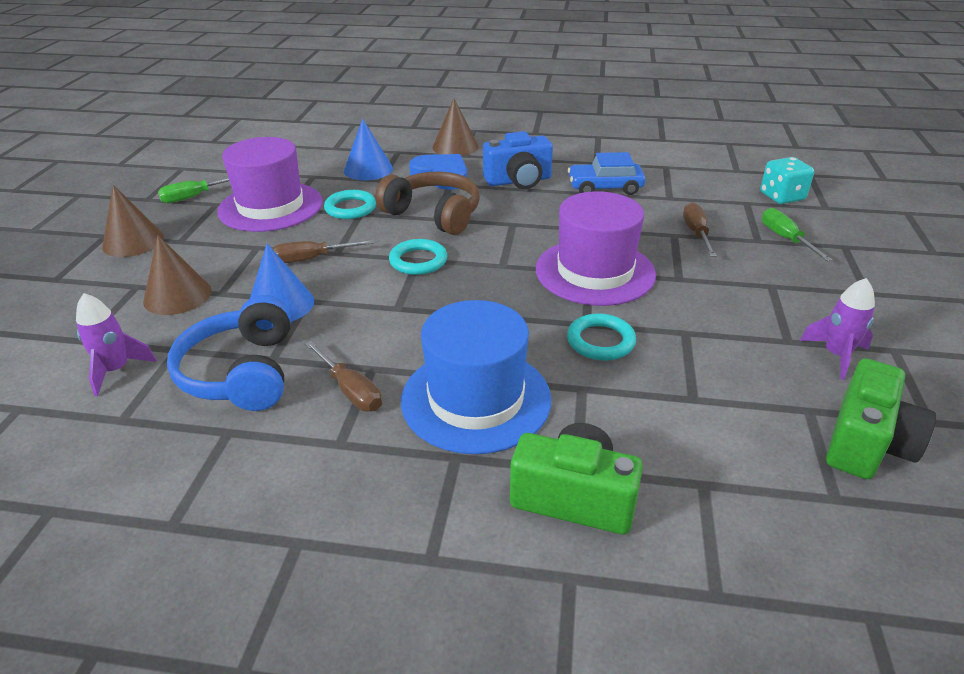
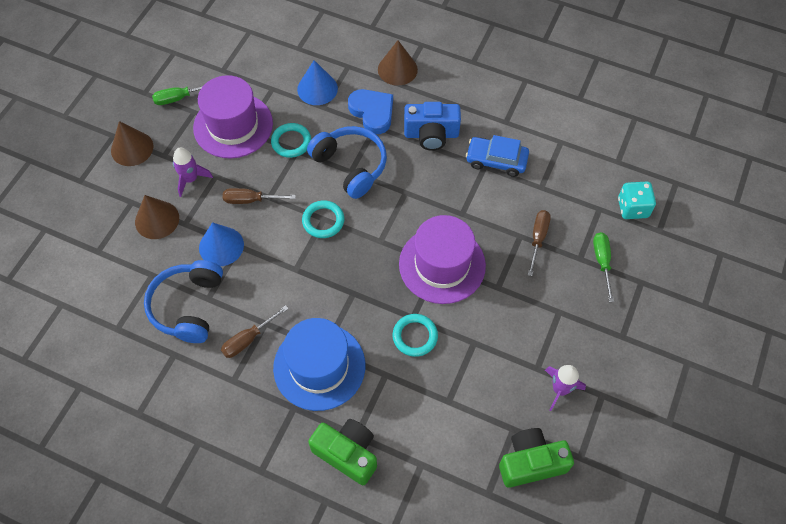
camera: 15 degrees right, 25 degrees up
(116, 370) = (116, 285): purple rocket -> purple rocket (190, 179)
(350, 390) = (248, 339): brown screwdriver -> brown screwdriver turned 75 degrees clockwise
(434, 214) = (350, 166): brown headphones -> blue headphones
(866, 443) = (531, 462): green camera -> green camera turned 150 degrees counterclockwise

